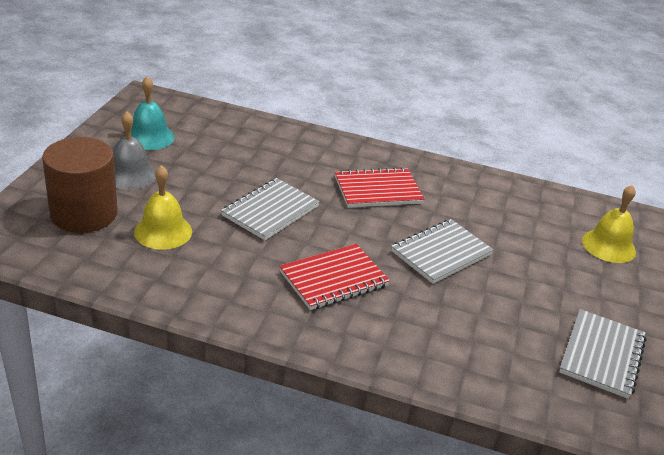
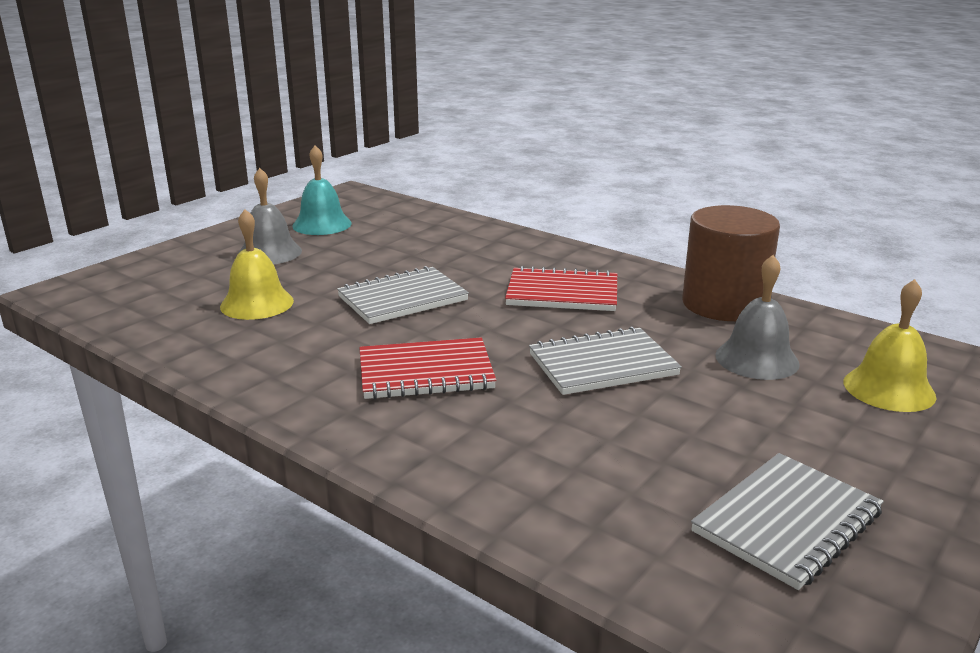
camera: 25 degrees right, 10 degrees down
(84, 214) = (186, 280): brown cylinder -> brown cylinder (724, 304)
(528, 233) = (757, 359): none -> grey bell

